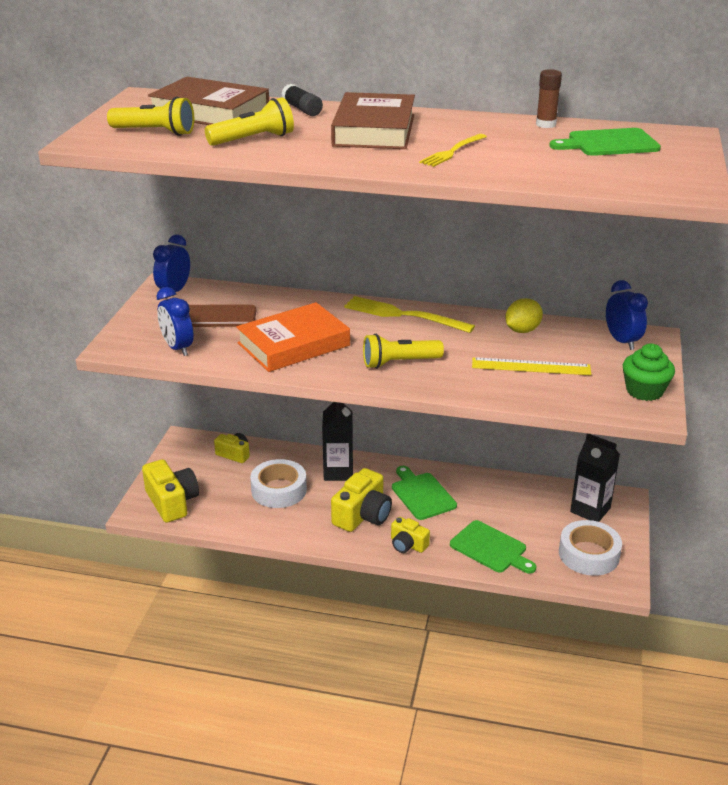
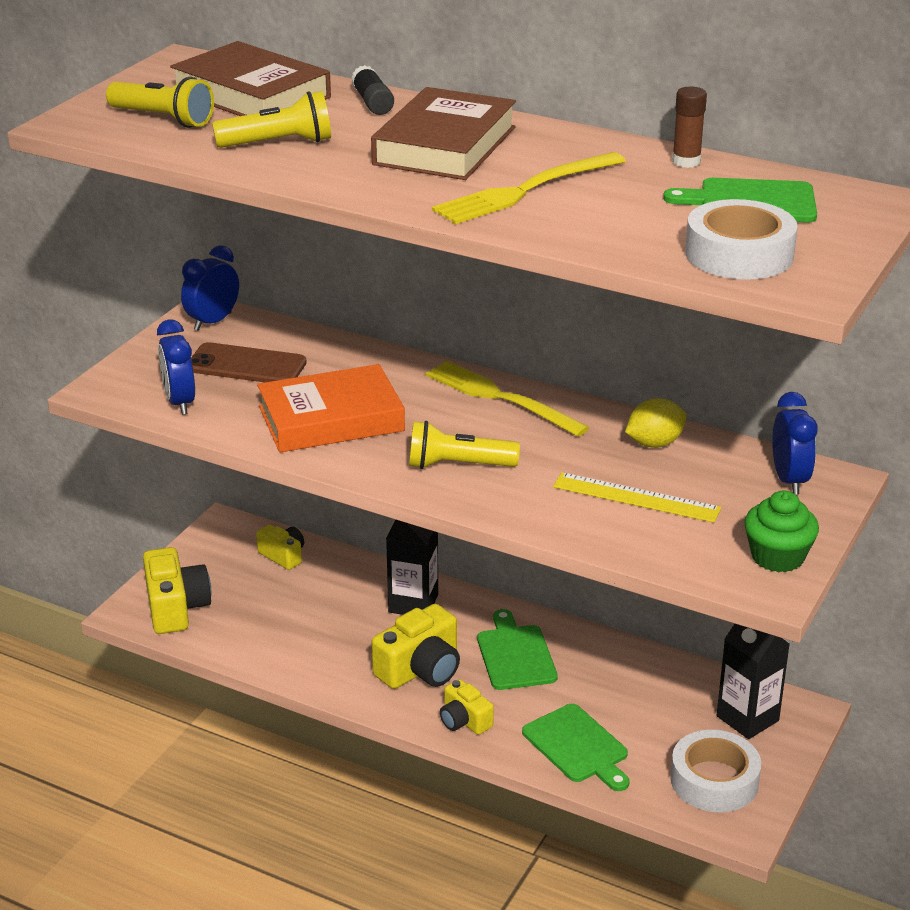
camera: 15 degrees right, 0 degrees up
(279, 490) = (322, 615): white tape -> white tape (739, 254)
(452, 152) = (523, 191): yellow fork -> yellow fork, size x1.64

